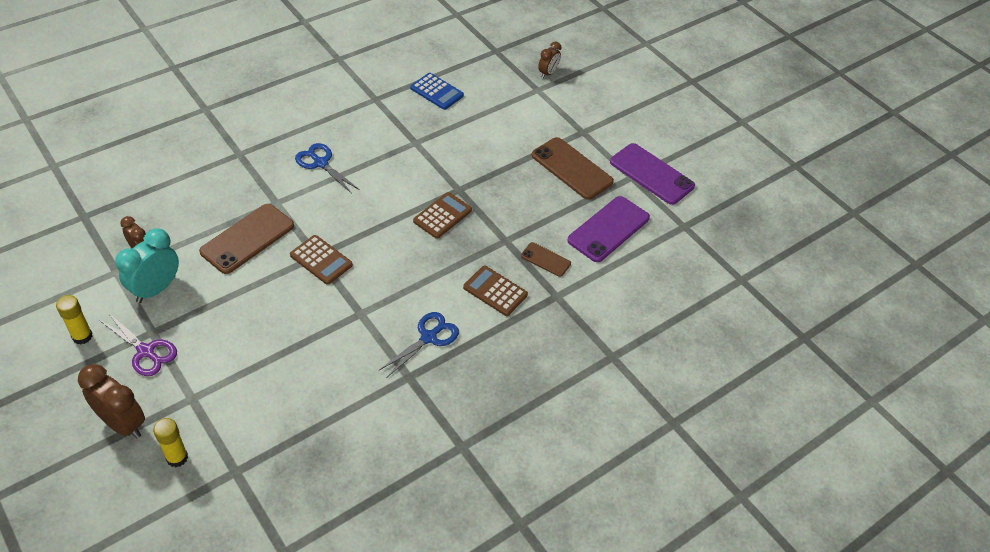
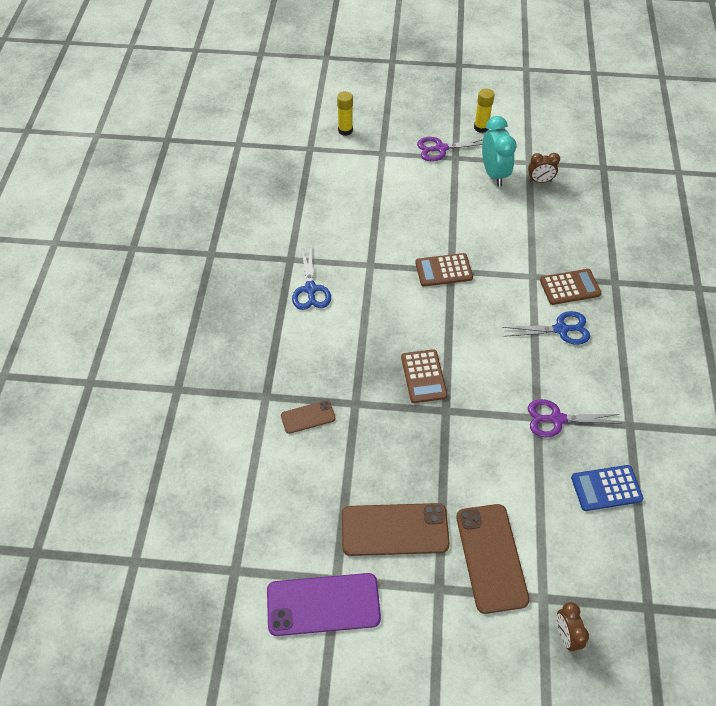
camera: 135 degrees right, 5 degrees up
(122, 423) = (393, 119): brown clock -> none
(247, 239) = (504, 240): brown phone -> brown phone (491, 557)
(407, 133) = (556, 419): none -> purple scissors
(495, 291) = (311, 358): brown calculator -> brown calculator (570, 287)
(608, 229) = (293, 496): purple phone -> none

